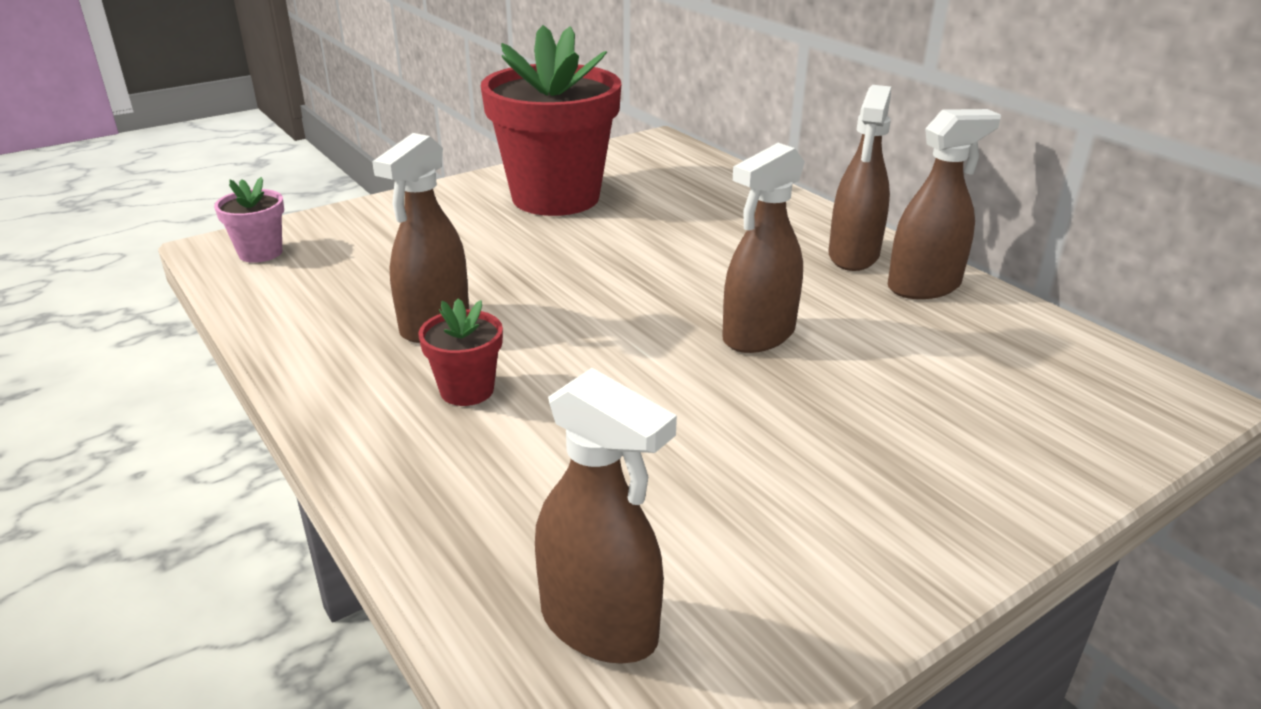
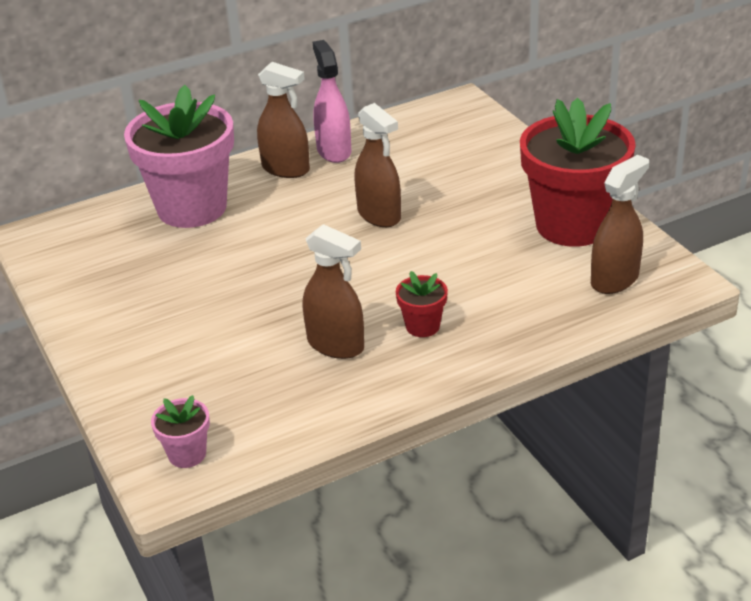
camera: 80 degrees left, 5 degrees up
(555, 197) = (135, 292): red flower pot -> red flower pot (572, 225)
(733, 208) = (192, 208): none -> pink flower pot
(924, 286) = (334, 151): brown spray bottle -> pink spray bottle

